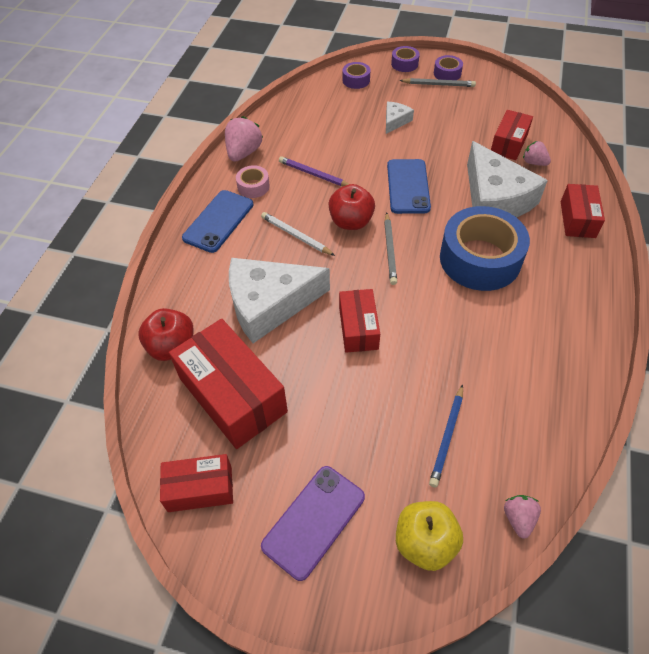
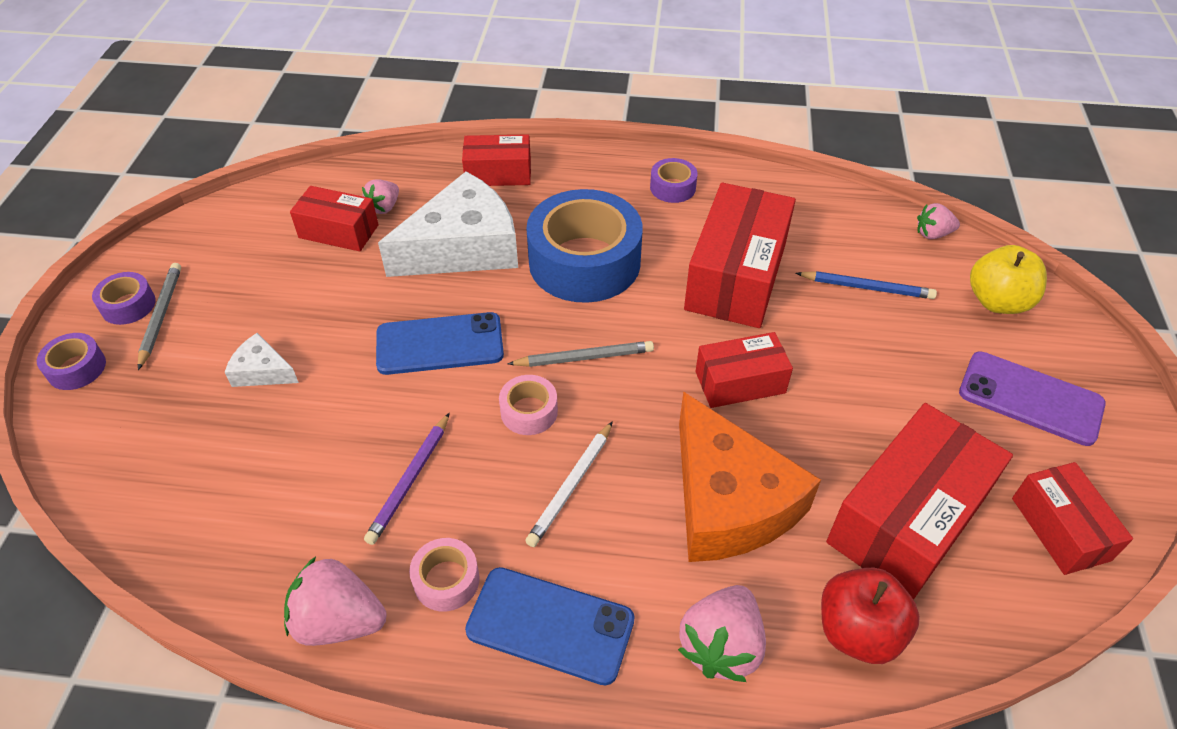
camera: 100 degrees left, 5 degrees down
(185, 285) = (721, 646): none -> pink strawberry
(269, 304) = (728, 501): white cheese -> orange cheese
(351, 222) = (529, 411): red apple -> pink tape
(356, 80) = (113, 444): purple tape -> purple tape (672, 187)
(463, 346) = (735, 276): none -> red box

